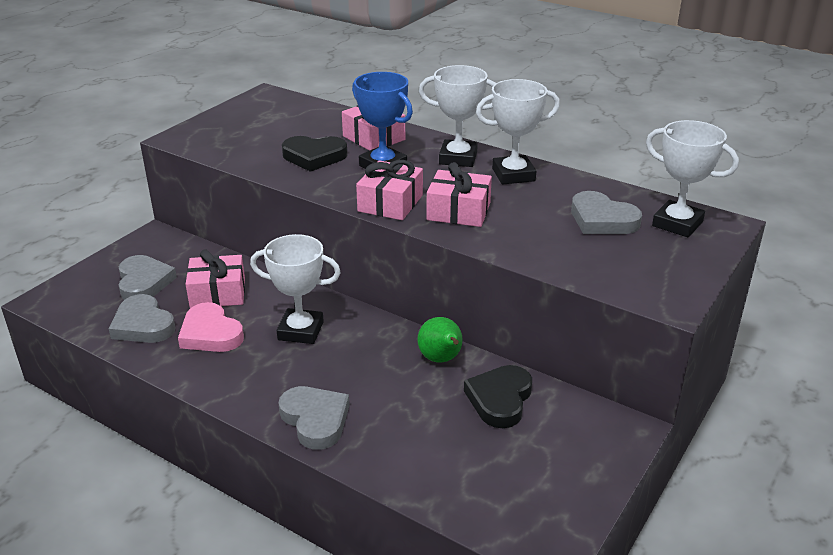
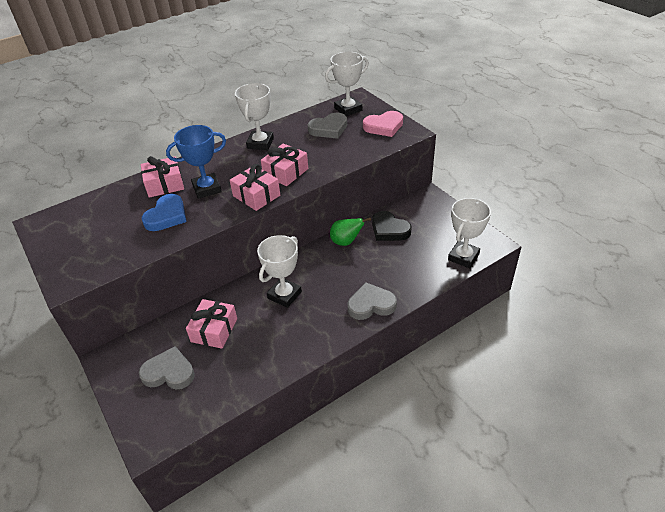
camera: 65 degrees left, 10 degrees up
(143, 325) = (225, 378): grey heart -> none
(210, 333) = (259, 341): pink heart -> pink heart (384, 126)
(314, 157) = (167, 216): black heart -> blue heart
(458, 158) = (223, 157): white trophy -> white trophy (463, 257)

